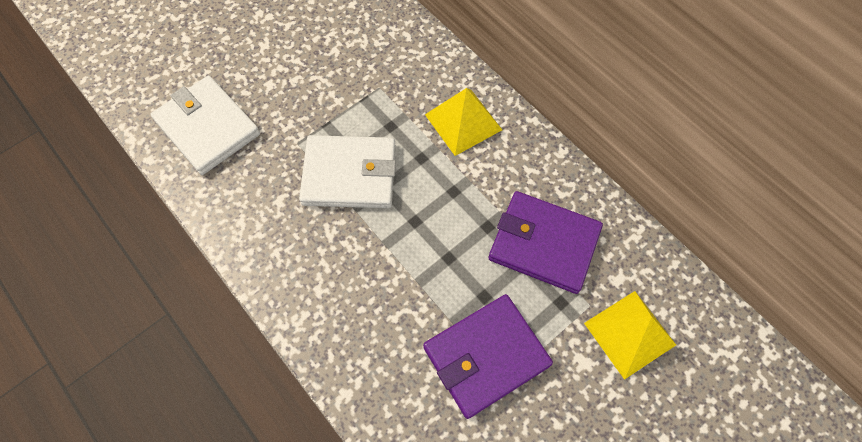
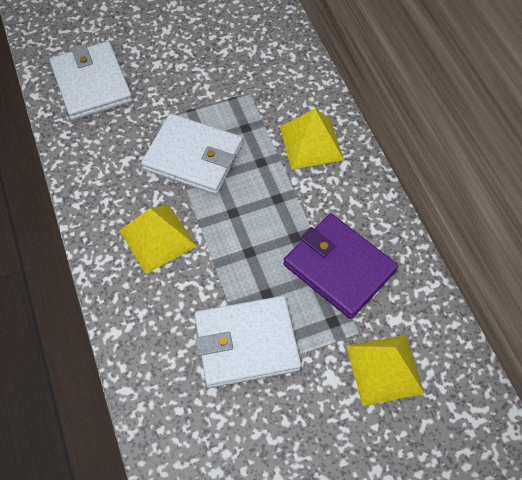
camera: 20 degrees right, 5 degrees down
(348, 275) = (157, 238): none -> yellow pyramid
(486, 356) = (247, 343): purple wallet -> white wallet

